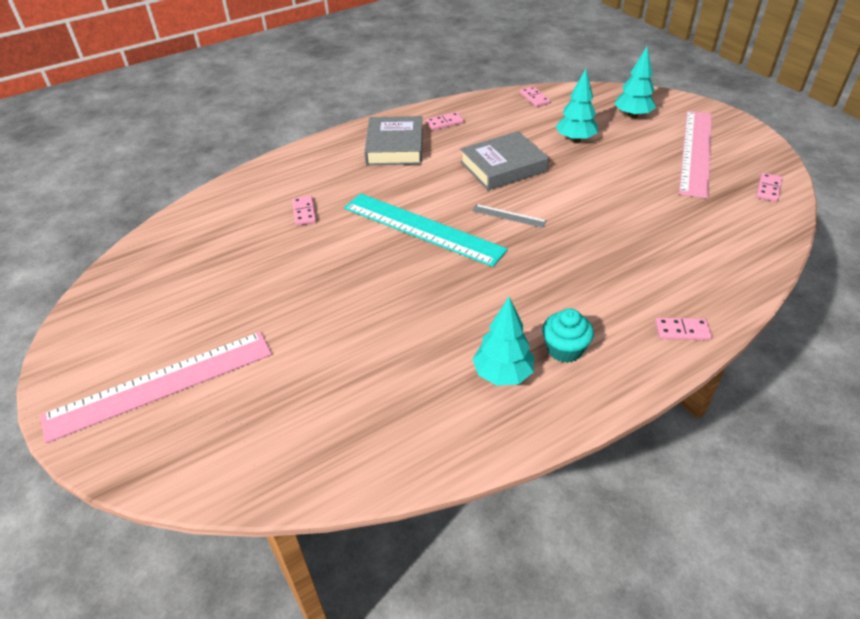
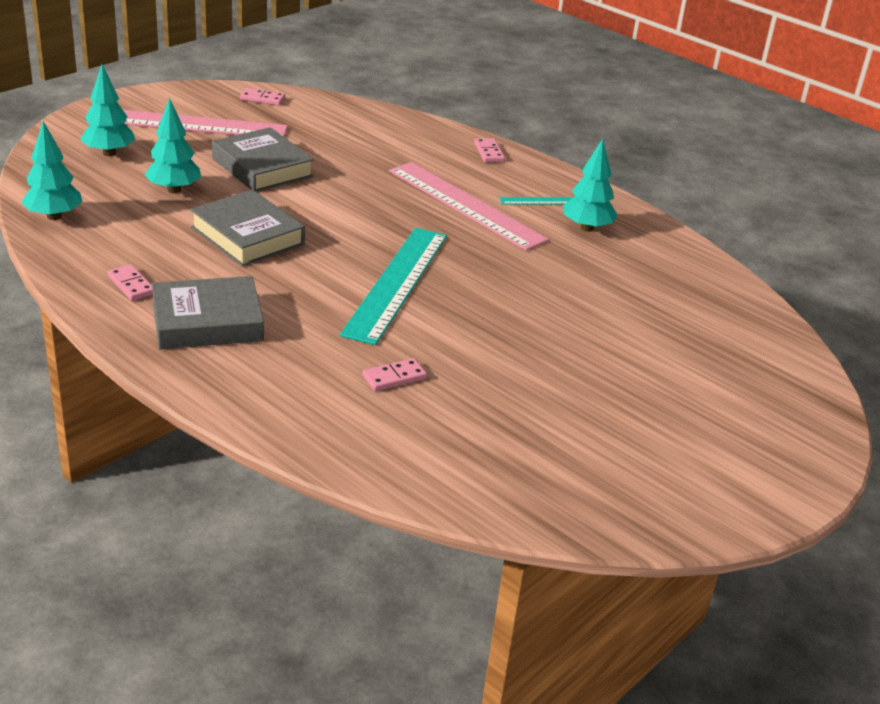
camera: 110 degrees left, 10 degrees down
(160, 384) = (730, 419): pink ruler -> pink ruler (465, 205)
(509, 216) = (352, 230): grey ruler -> none
(534, 98) = (54, 216): pink domino -> turquoise tree
(564, 349) = (541, 201): turquoise cupcake -> turquoise ruler
(619, 180) = (262, 167): none -> grey book

